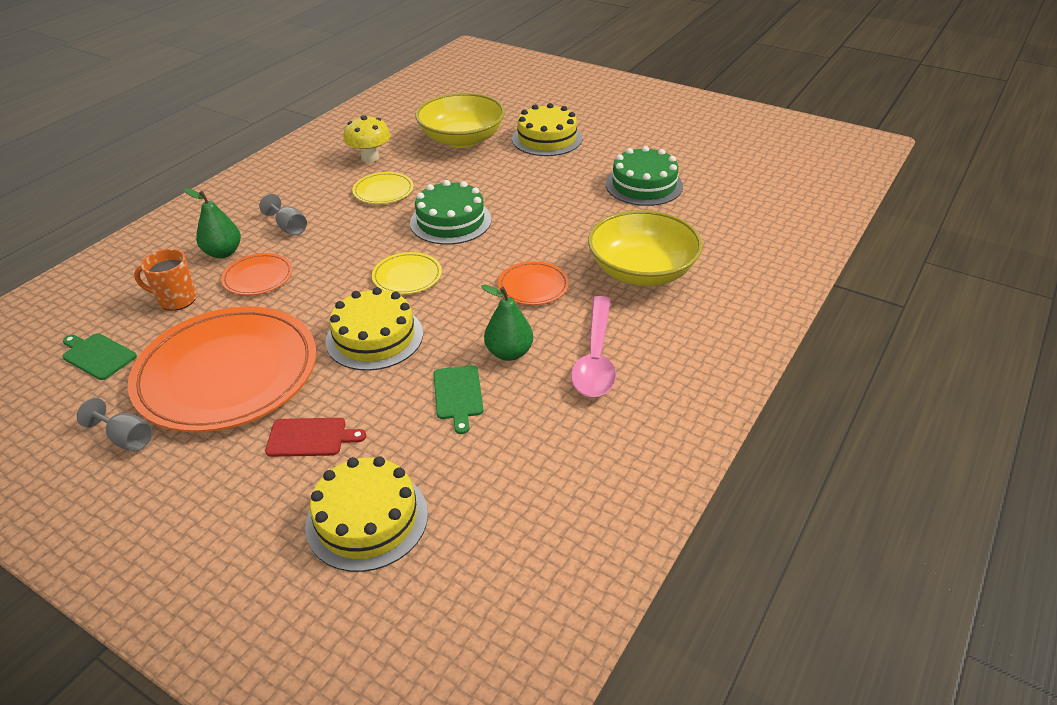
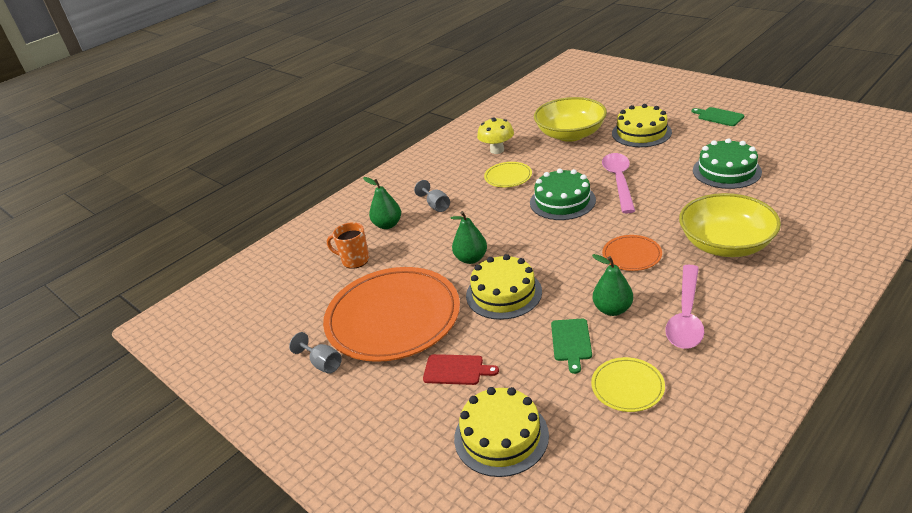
camera: 15 degrees right, 5 degrees down
(97, 355) = (300, 300): green cutting board -> green cutting board (719, 116)
(258, 277) = (414, 244): orange plate -> none
(333, 294) = (471, 259): none -> green pear
(407, 276) = (528, 245): yellow plate -> yellow plate (627, 387)
(519, 197) = (619, 181): none -> pink spoon

